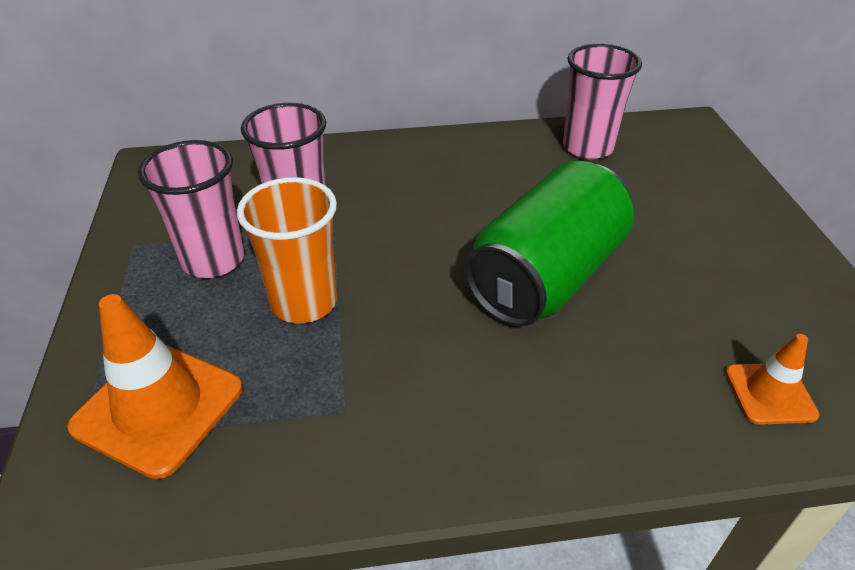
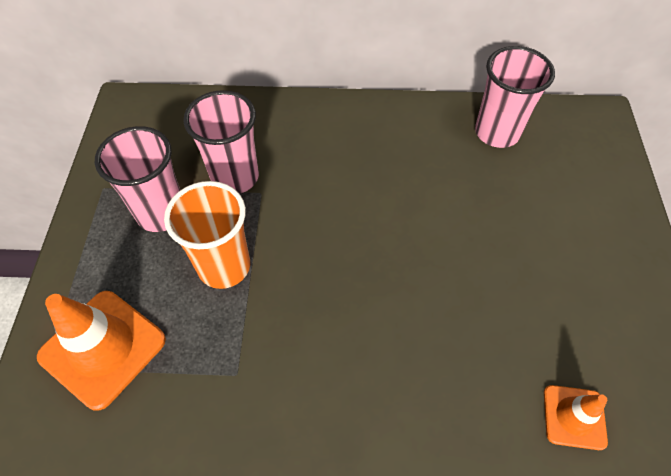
camera: 10 degrees right, 15 degrees up
(546, 277) = (422, 271): green can -> none

